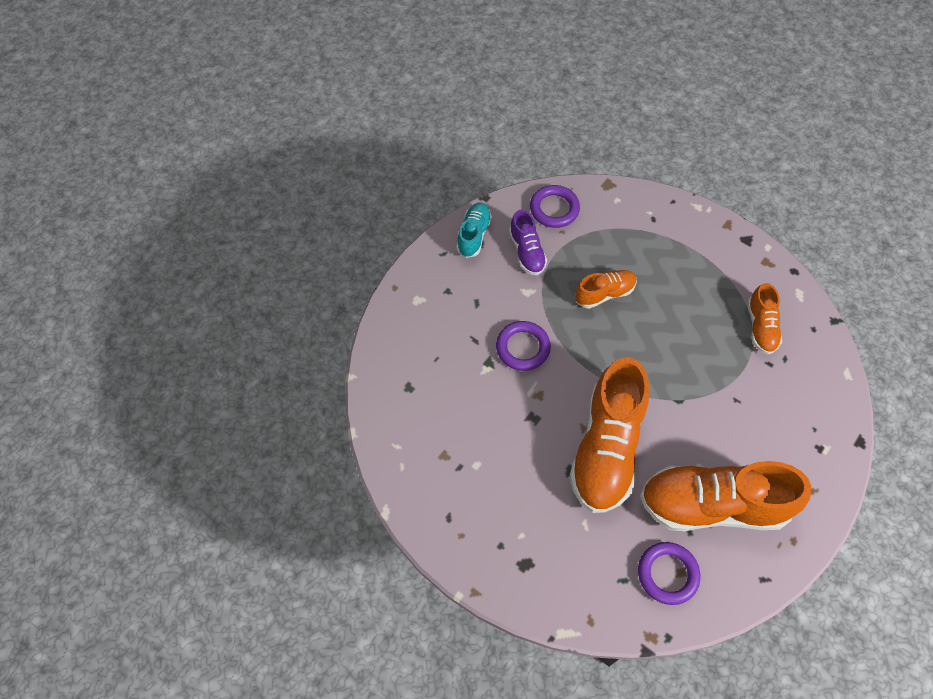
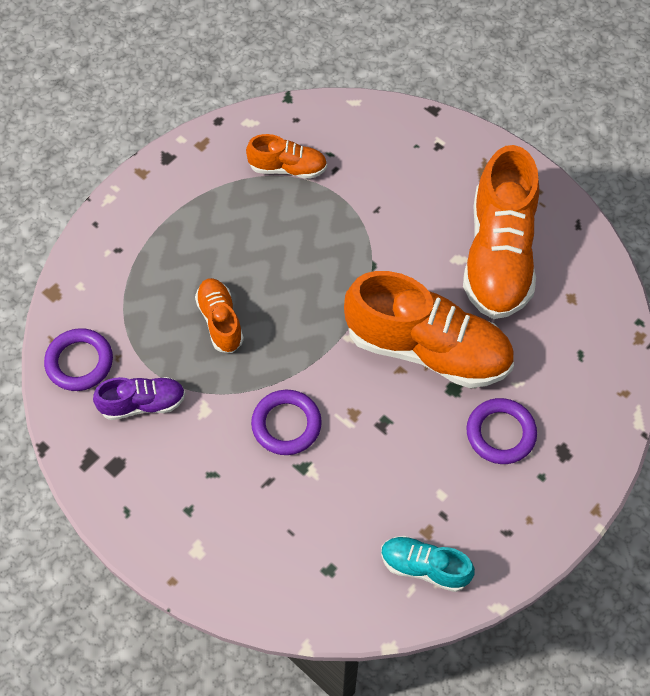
camera: 85 degrees left, 0 degrees up
(474, 235) = (103, 468): turquoise shoe -> turquoise shoe (424, 567)
(667, 574) = (573, 311): purple ring -> purple ring (500, 433)

